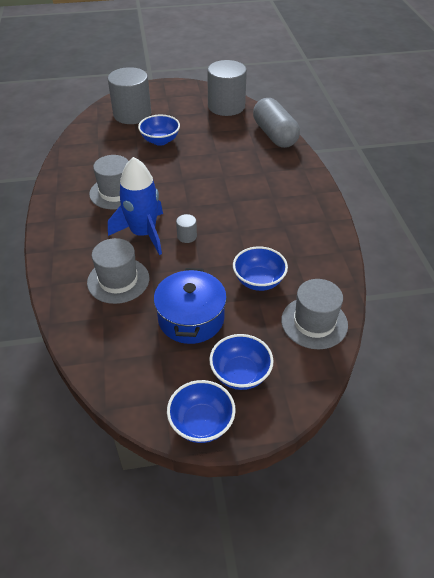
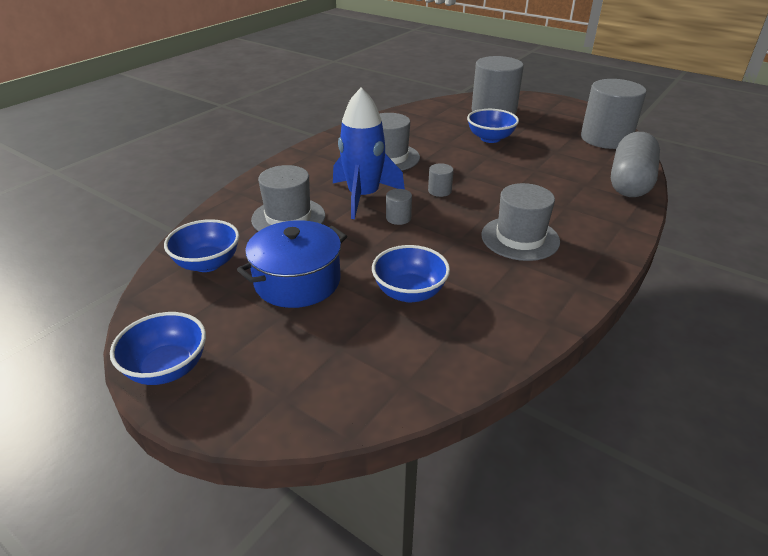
camera: 45 degrees right, 10 degrees down
(184, 201) = (439, 191): none -> grey cylinder
(240, 374) = (263, 356): blue bowl -> blue bowl (207, 263)
(314, 322) = (409, 368): grey hat -> grey hat (520, 238)

